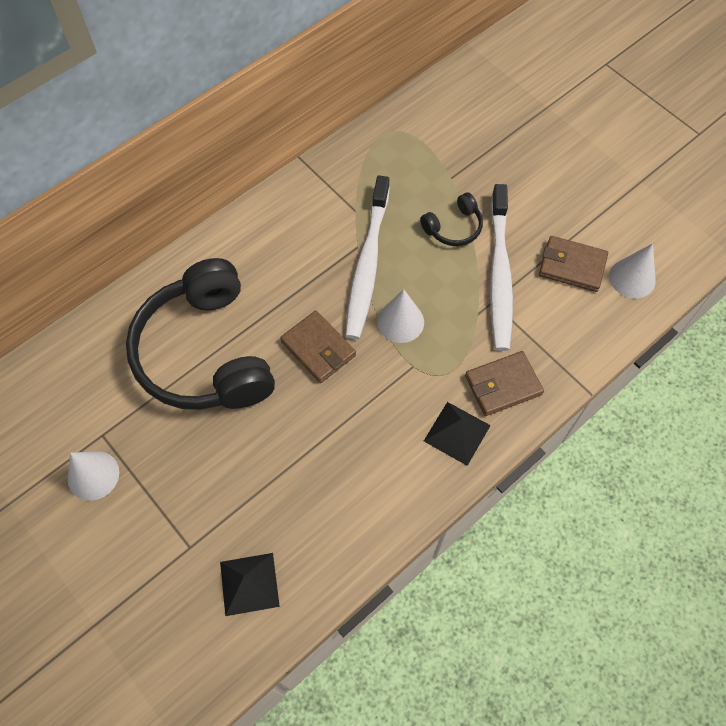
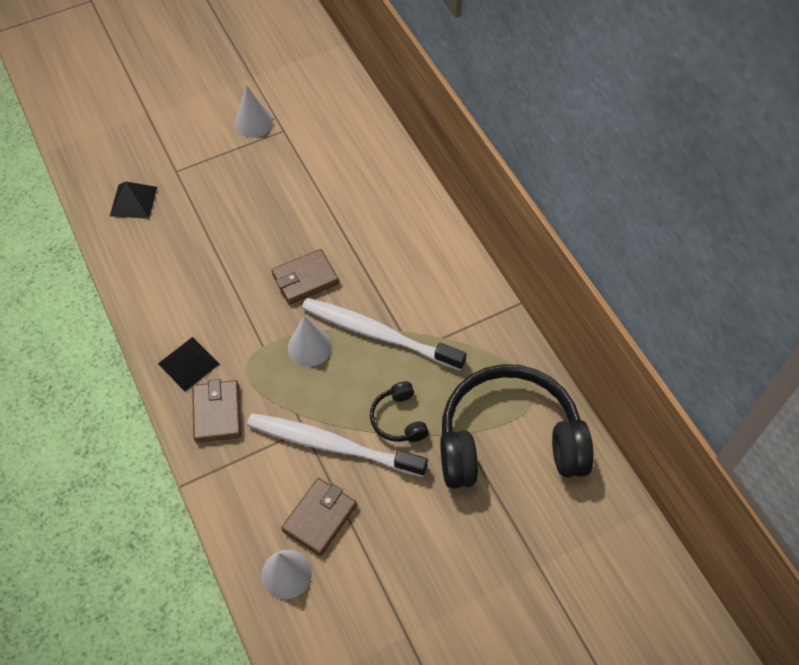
camera: 105 degrees right, 5 degrees down
(205, 353) = (329, 201): black headphones -> black headphones (508, 440)

